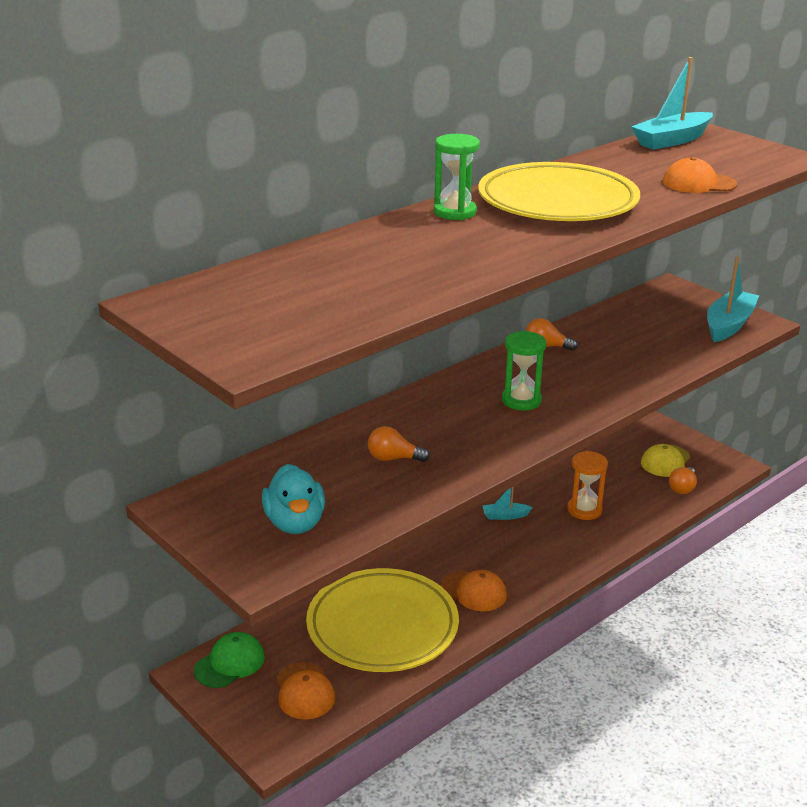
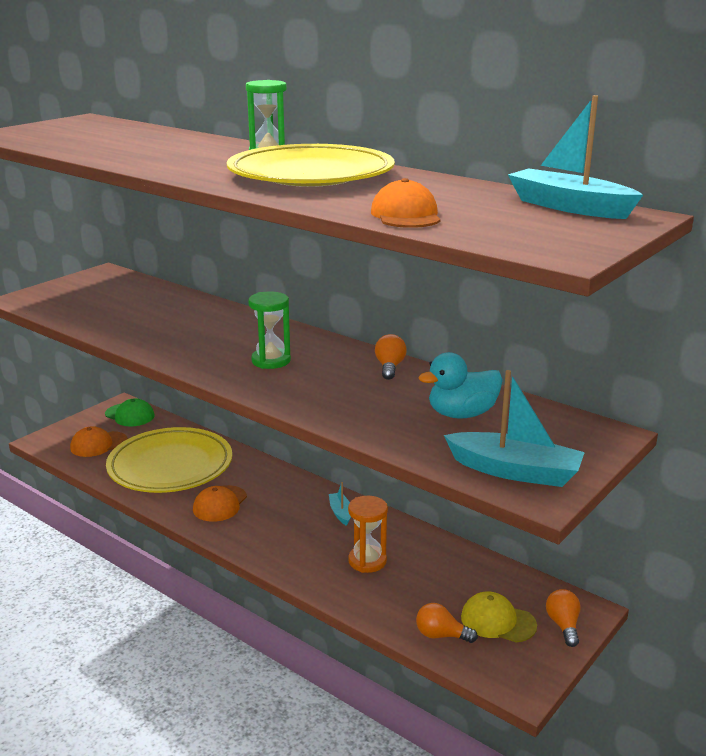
camera: 80 degrees right, 5 degrees down
(295, 523) = (79, 301): turquoise duck -> turquoise duck (462, 414)
(393, 458) = (164, 321): orange light bulb -> orange light bulb (563, 625)

